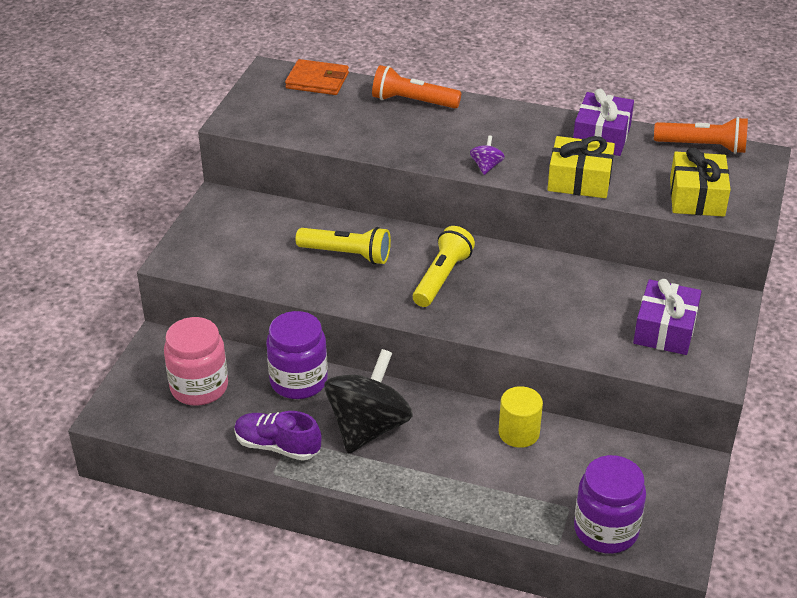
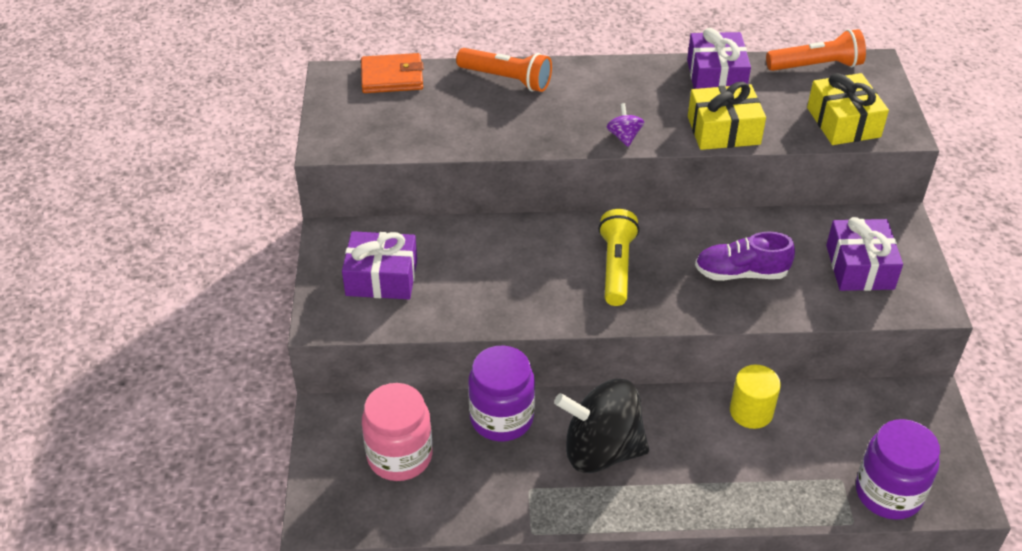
camera: 20 degrees left, 5 degrees up
(240, 239) = (381, 277): none -> purple gift
(277, 446) = (520, 500): purple shoe -> purple shoe (741, 273)
(346, 254) = (505, 266): yellow flashlight -> none
(368, 427) = (601, 450): black spinning top -> black spinning top turned 90 degrees counterclockwise
(413, 101) = (506, 79): orange flashlight -> orange flashlight turned 150 degrees counterclockwise

